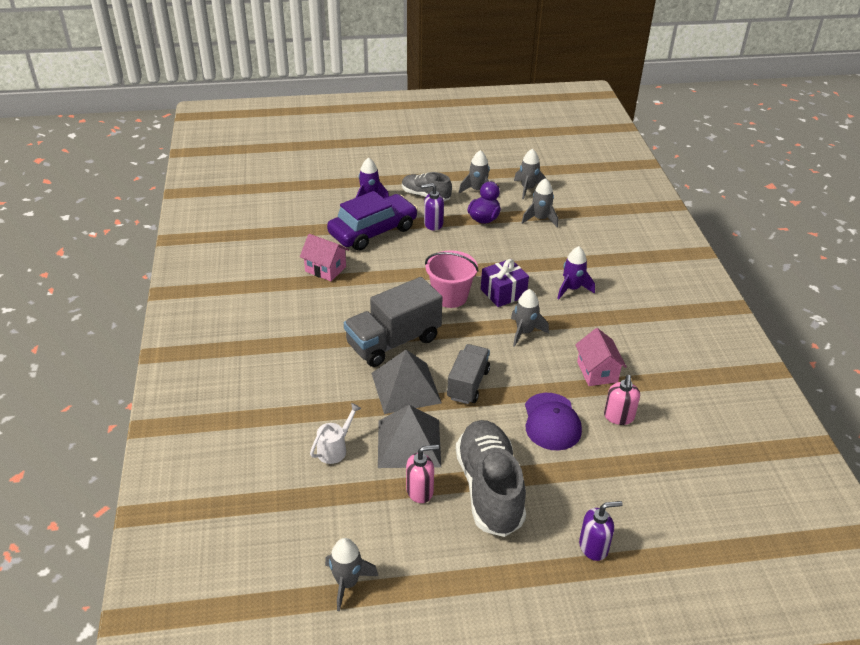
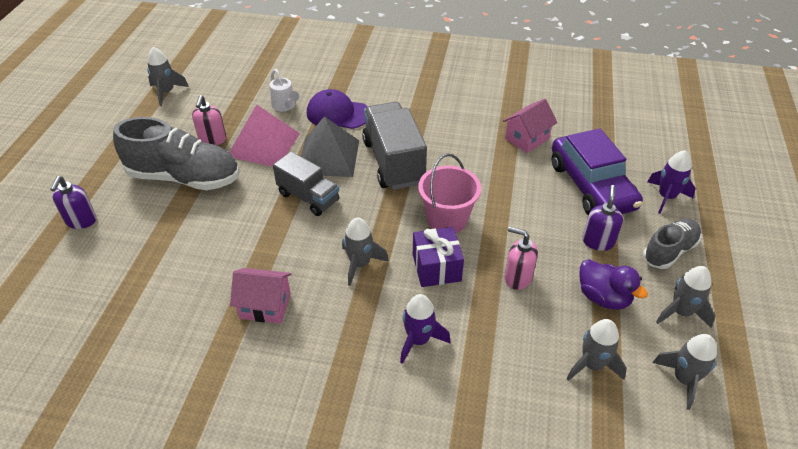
camera: 110 degrees right, 5 degrees up
(409, 443) = (264, 144): grey pyramid -> pink pyramid
(551, 422) = (224, 242): purple cap -> purple cap (338, 113)
(618, 417) = (193, 298): pink soap dispenser -> pink soap dispenser (517, 278)

